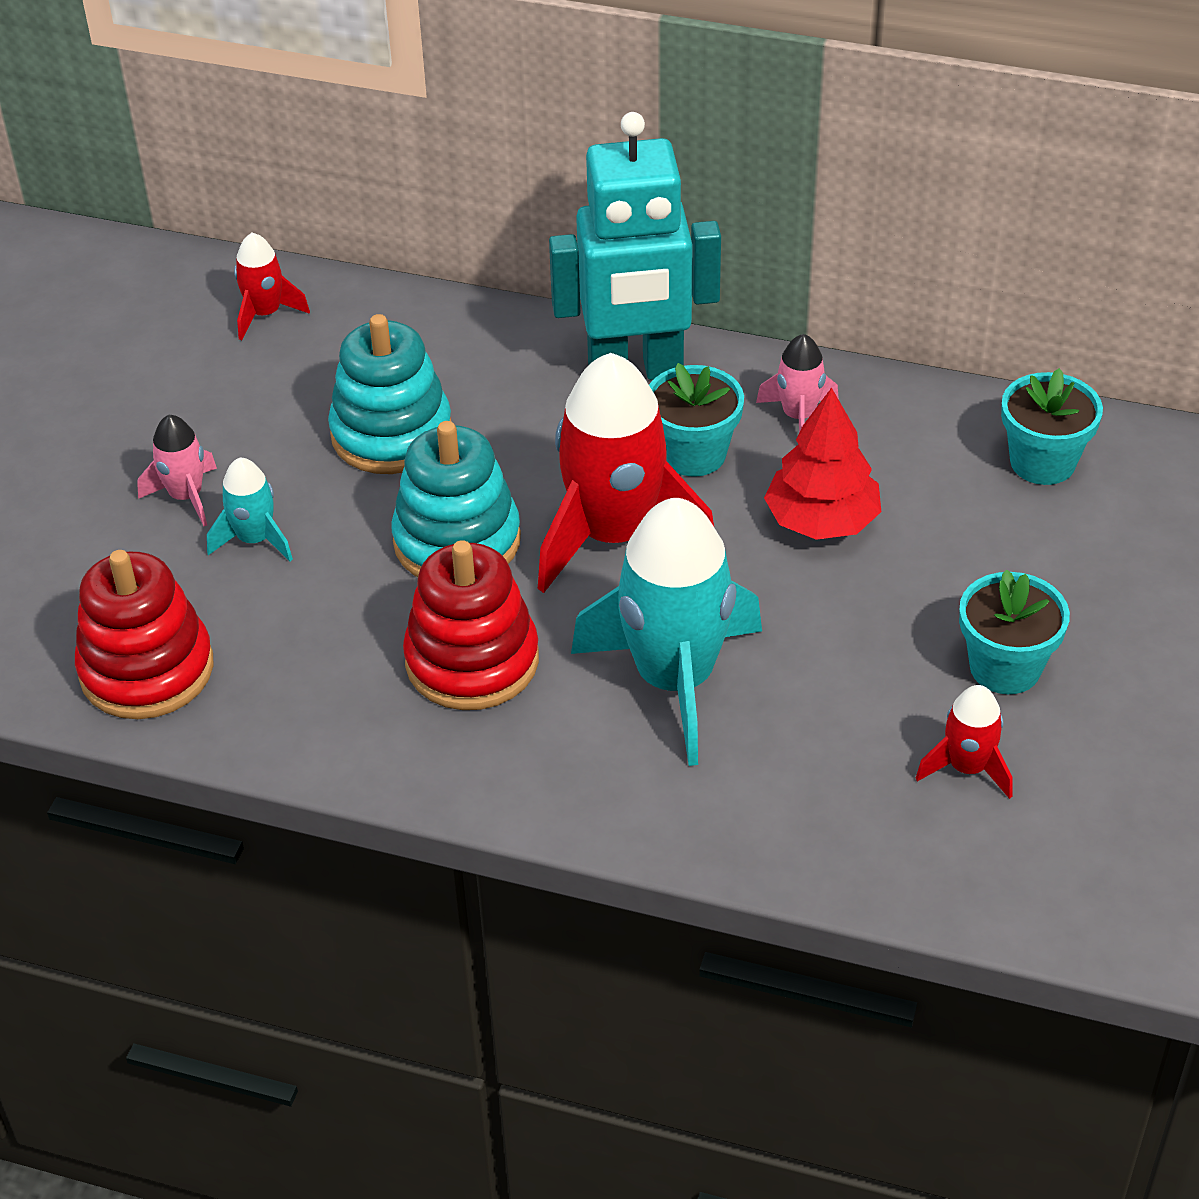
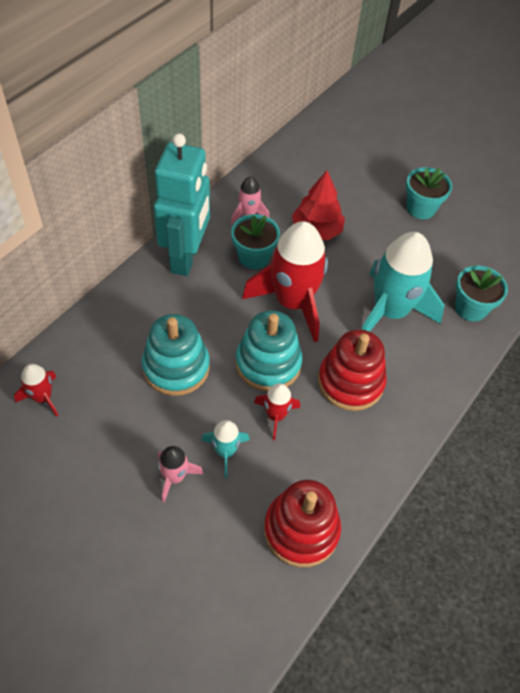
camera: 75 degrees left, 10 degrees up
(967, 768) = (468, 239): red rocket -> red rocket (276, 416)
(1042, 462) = (314, 154): turquoise flower pot -> turquoise flower pot (470, 308)

